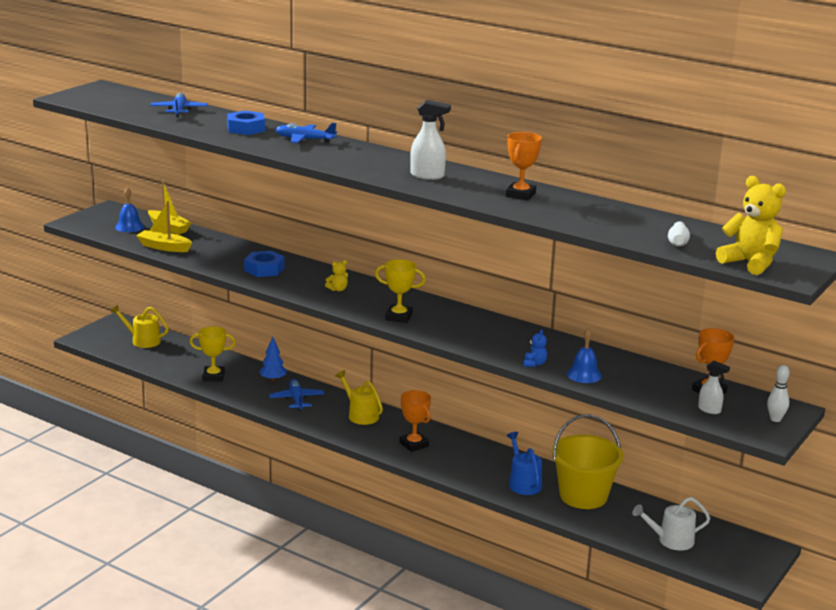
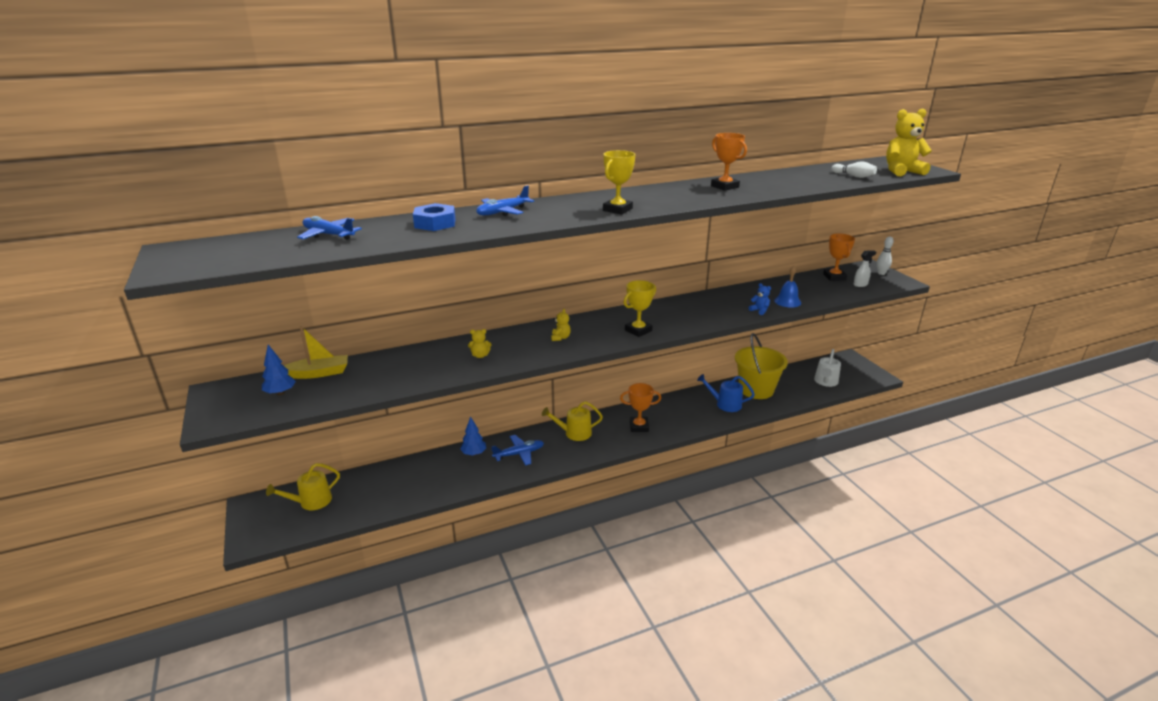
camera: 55 degrees left, 5 degrees up
(129, 227) = (280, 393): blue bell -> blue tree
(164, 247) = (360, 388): yellow boat -> none
(213, 376) = (431, 483): yellow trophy -> yellow trophy (617, 210)
(264, 269) = (480, 355): blue nut -> yellow teddy bear
(296, 399) = (519, 454): blue plane -> blue plane turned 135 degrees clockwise
(428, 176) = (652, 198): white spray bottle -> none

